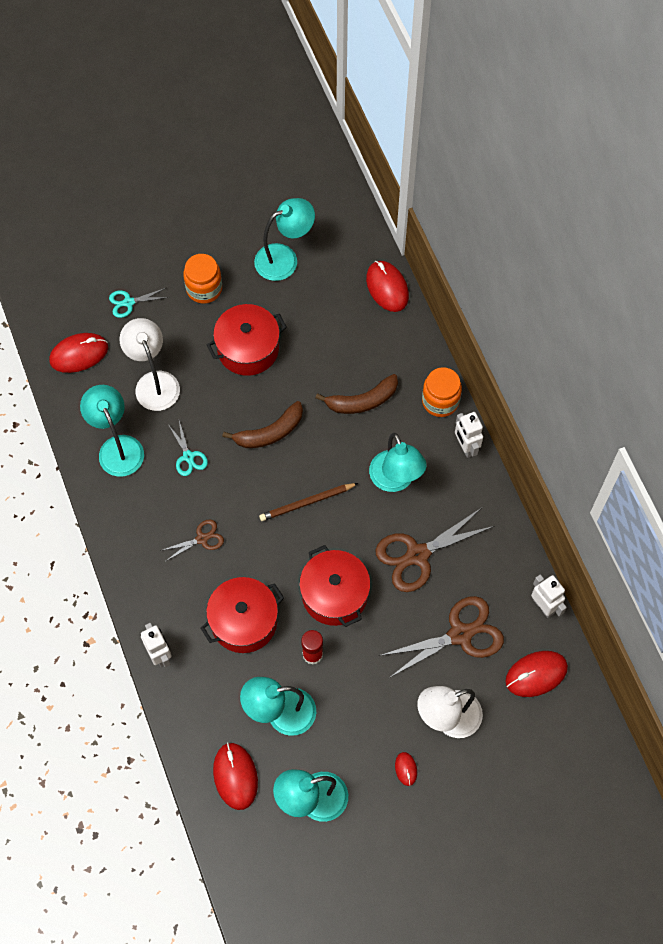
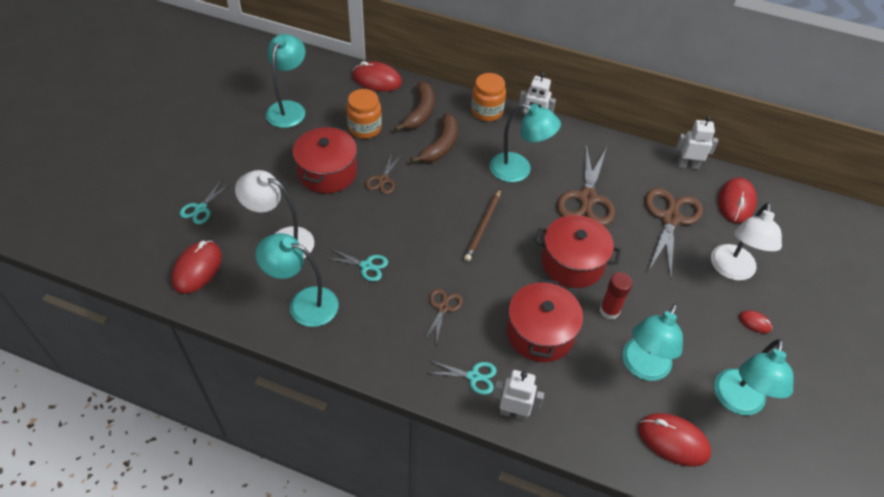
camera: 50 degrees left, 15 degrees down
(164, 606) = (473, 376): none -> turquoise scissors
(204, 289) = (251, 161): orange jar -> orange jar (365, 128)
(269, 432) = (405, 207): brown banana -> brown banana (420, 112)
(281, 393) = (383, 180): none -> brown scissors

